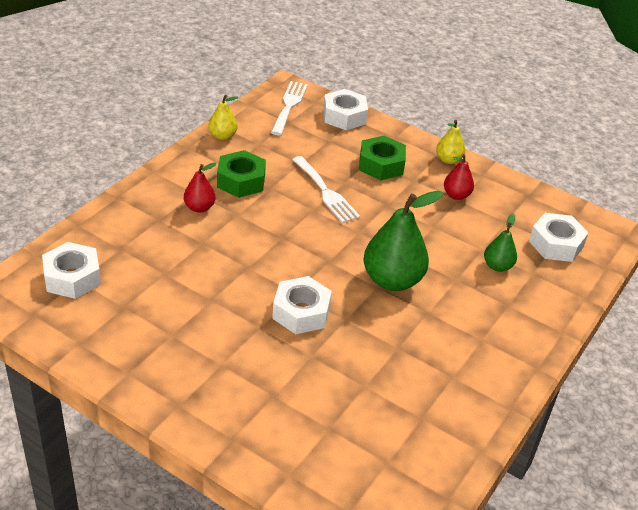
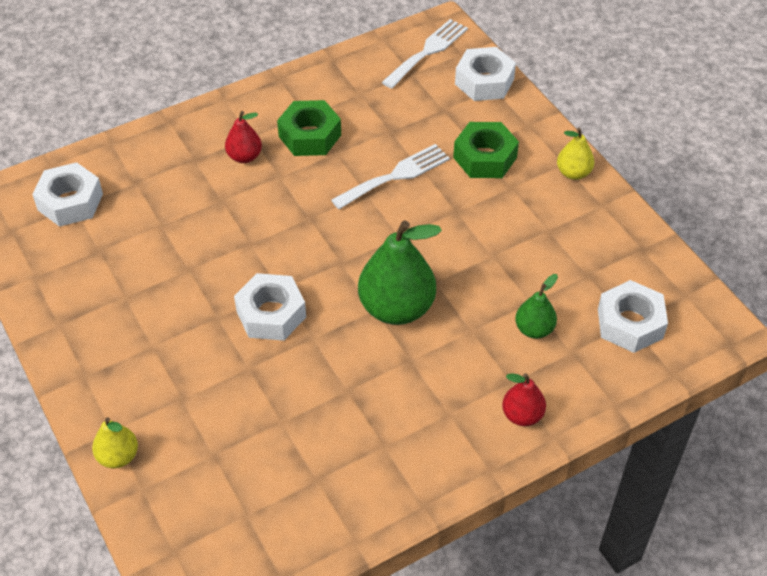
camera: 30 degrees right, 10 degrees up
(222, 136) = (326, 73): yellow pear -> yellow pear (118, 456)
(326, 192) = (395, 176): white fork -> white fork turned 120 degrees counterclockwise
(456, 195) = (549, 223): red pear -> red pear (522, 415)

